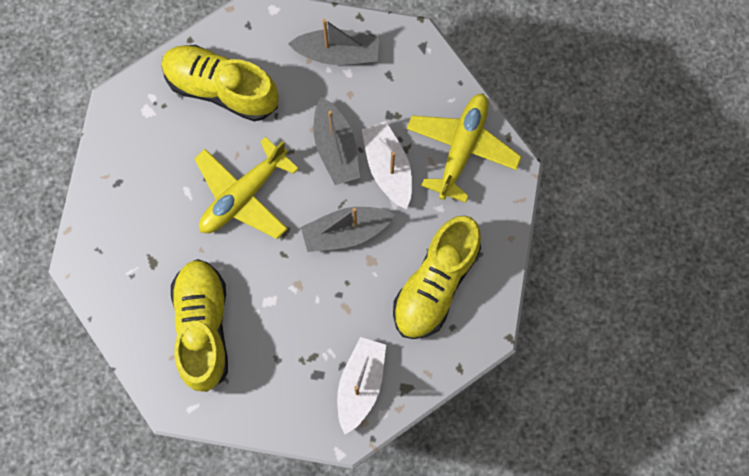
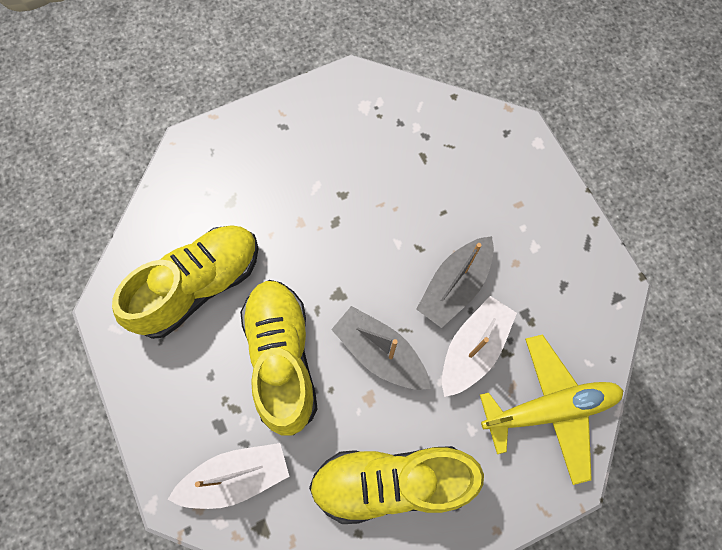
camera: 55 degrees right, 5 degrees down
(221, 88) = (431, 150): yellow shoe -> yellow shoe (282, 358)
(243, 195) = (348, 235): yellow plane -> none
(337, 53) = (545, 225): grey boat -> none

